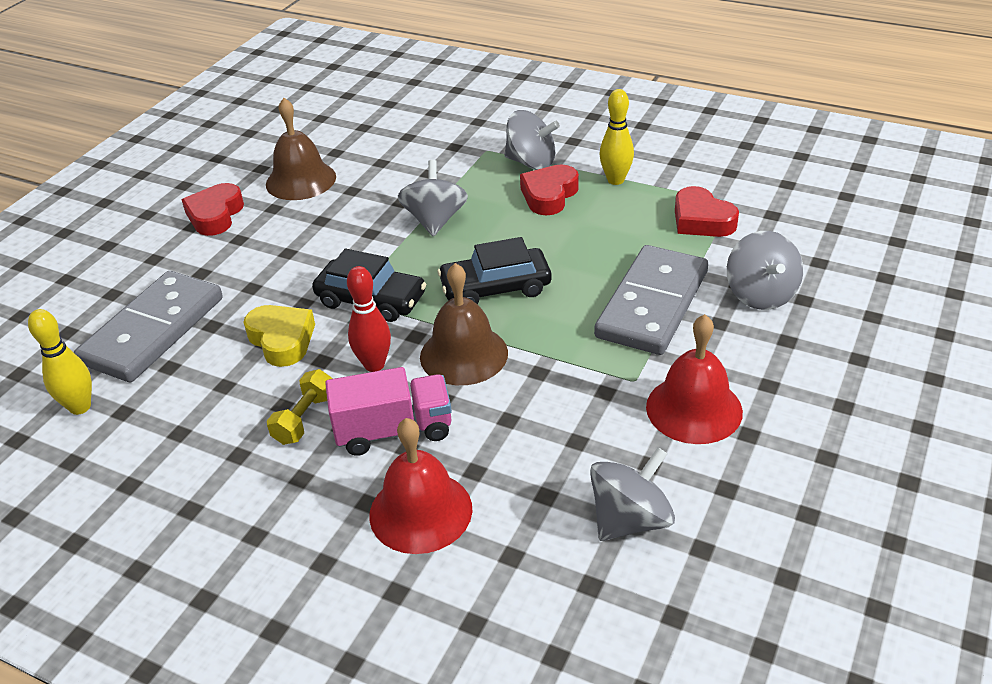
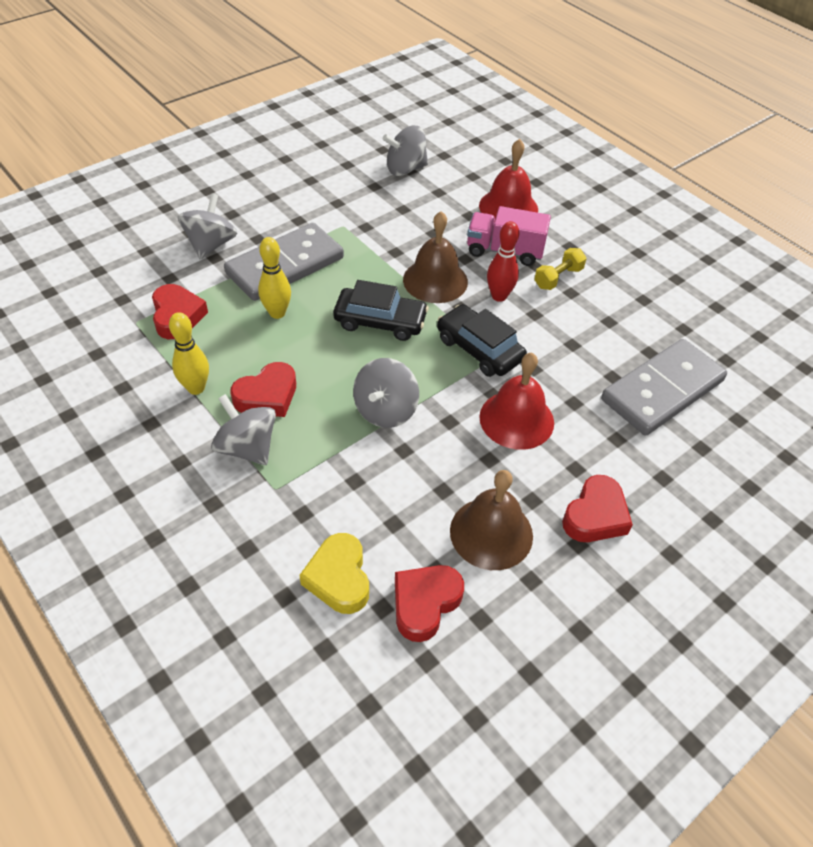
camera: 160 degrees left, 10 degrees up
(80, 407) = (716, 343): yellow bowling pin -> yellow bowling pin (277, 313)
(282, 340) = (559, 341): yellow heart -> yellow heart (339, 578)
(334, 136) = (425, 603): none -> red heart
(694, 409) = (325, 200): red bell -> red bell (516, 419)

